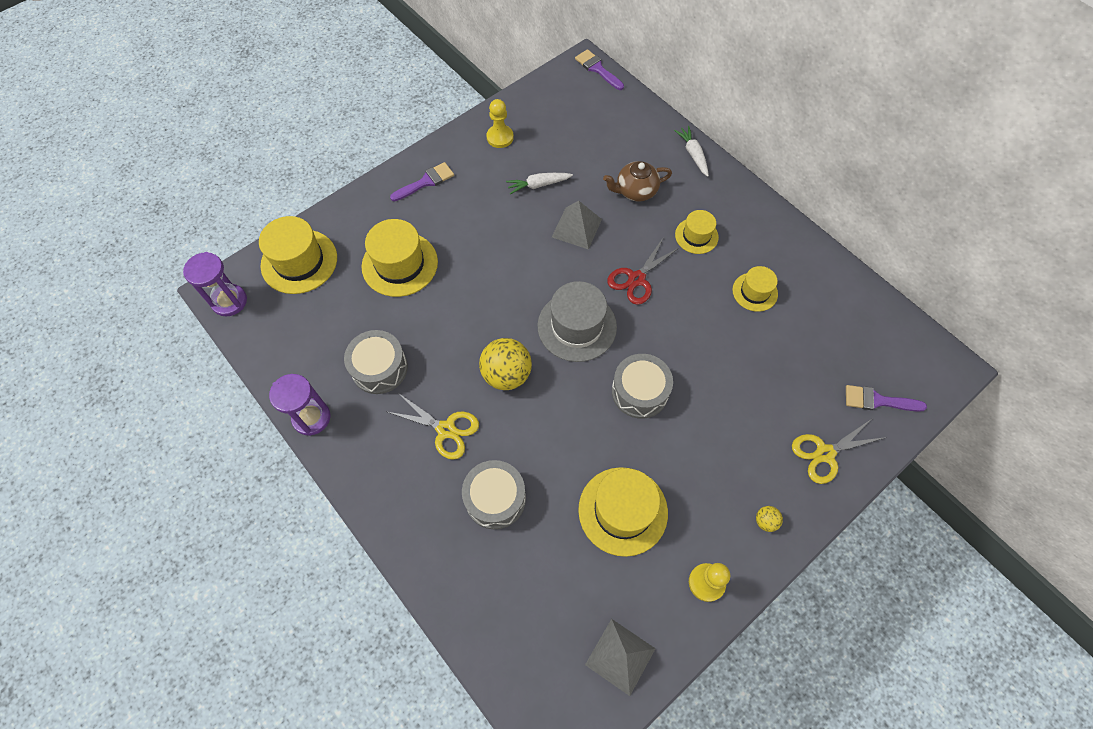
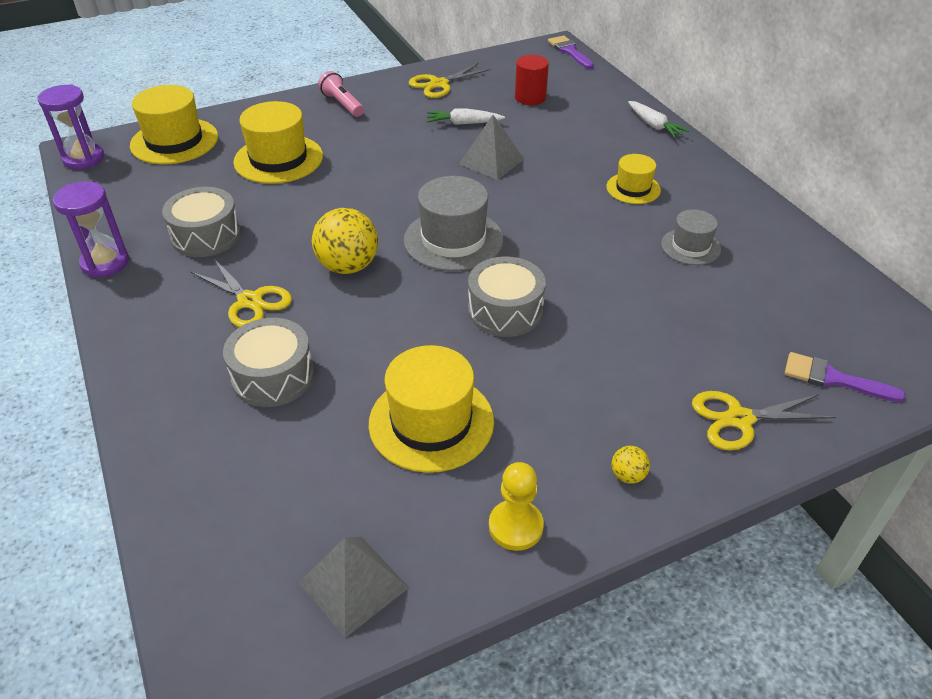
camera: 15 degrees right, 20 degrees down
(426, 182) = (342, 104): purple brush -> pink flashlight
(500, 137) = (439, 84): yellow pawn -> yellow scissors
(583, 139) = (530, 98): none -> red cylinder
(635, 191) = (573, 143): brown teapot -> none
(636, 279) = (544, 212): red scissors -> none
(693, 154) = (654, 125): white carrot -> white carrot turned 150 degrees clockwise
(755, 292) = (690, 246): yellow hat -> grey hat

